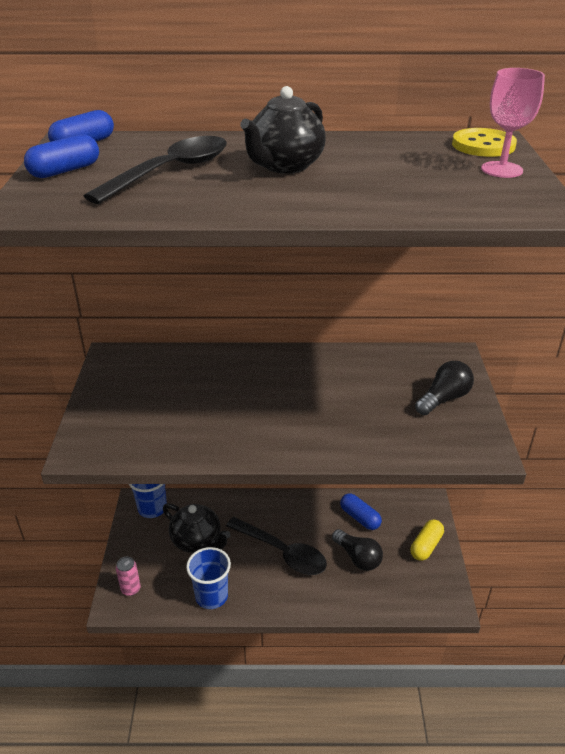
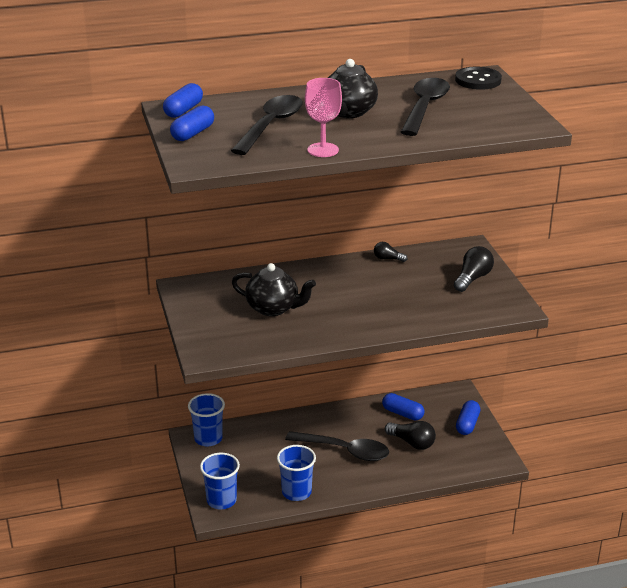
camera: 15 degrees left, 5 degrees down
(130, 589) = (221, 500): pink can -> blue cup
(197, 541) = (263, 456): black teapot -> black teapot (273, 308)
(352, 356) = (388, 259): none -> black light bulb
(392, 170) = (424, 107): none -> black spoon
(426, 546) = (467, 424): yellow capsule -> blue capsule
(483, 145) = (478, 80): yellow button -> black button
(501, 170) = (498, 99): pink goblet -> pink goblet (323, 150)

